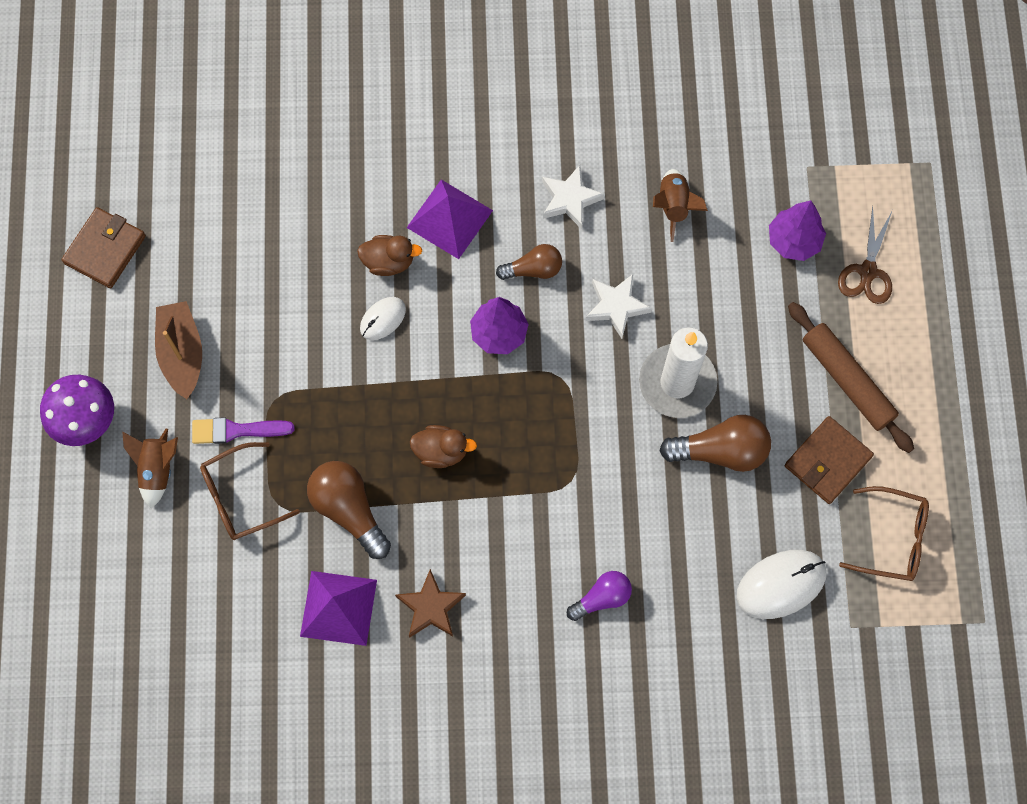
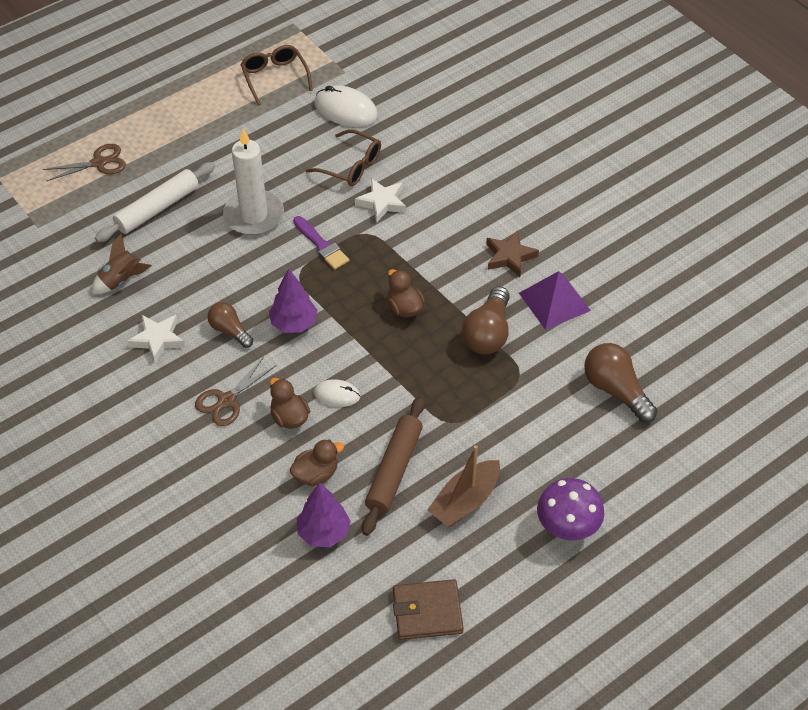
camera: 125 degrees left, 20 degrees down
(157, 469) = (560, 459): brown rocket -> none
(236, 430) = (491, 430): purple brush -> purple brush (321, 245)
(240, 497) = (534, 398): brown glasses -> brown glasses (351, 166)
(309, 246) = (316, 474): none -> brown duck
(449, 219) = (226, 400): purple pyramid -> brown scissors
(602, 598) = (427, 181): purple light bulb -> none
(616, 306) = (223, 272): white star -> white star (382, 202)
(720, 451) = (283, 174): brown light bulb -> brown light bulb (615, 390)
(755, 293) = (157, 208): none -> white rolling pin
(793, 241) = (102, 207): purple tree -> purple tree (324, 532)
(827, 461) = (249, 124): brown wallet -> none
(847, 380) = (186, 139): brown rolling pin -> brown rolling pin (394, 470)

